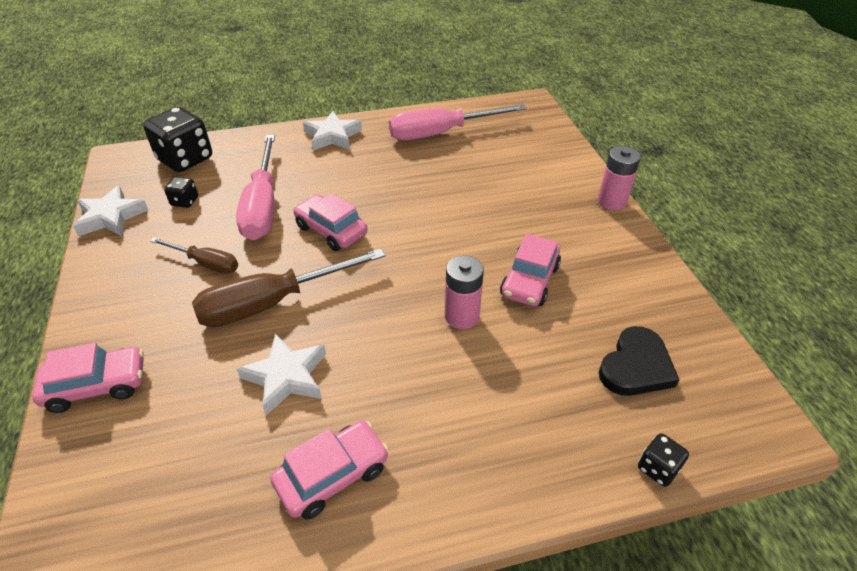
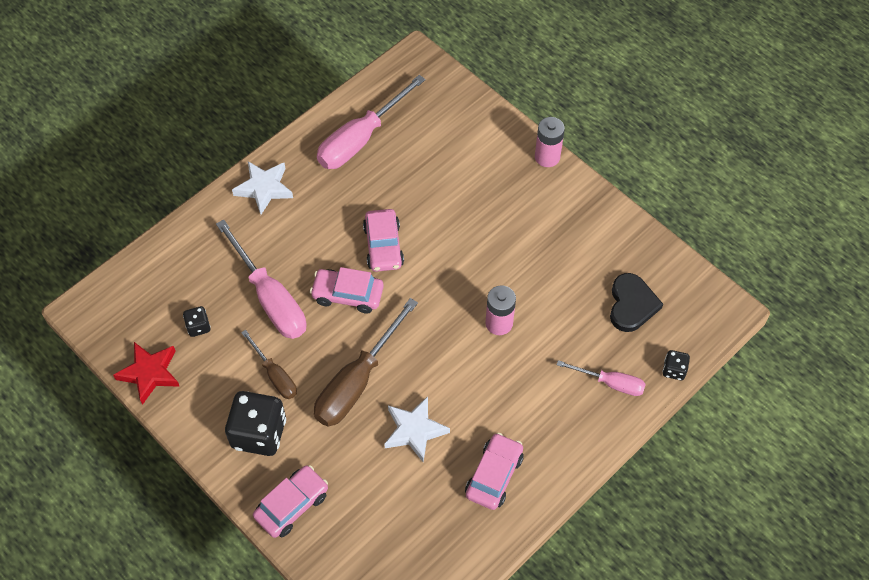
camera: 30 degrees left, 15 degrees up
(111, 217) = (149, 373): white star -> red star
(185, 159) = (152, 281): black dice -> black dice (259, 433)
(206, 263) = (275, 375): brown screwdriver -> brown screwdriver turned 60 degrees clockwise
(529, 281) = (528, 268): pink car -> pink car (383, 246)
(557, 441) = (610, 383): none -> pink screwdriver

